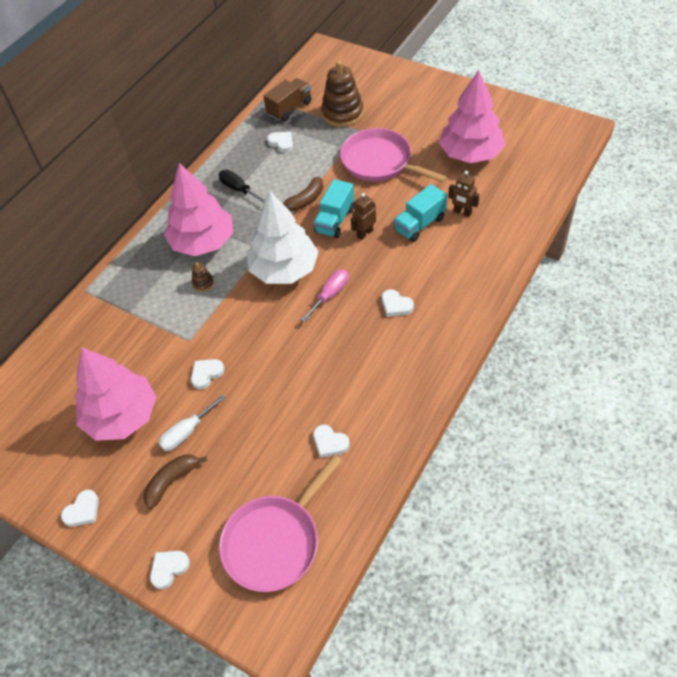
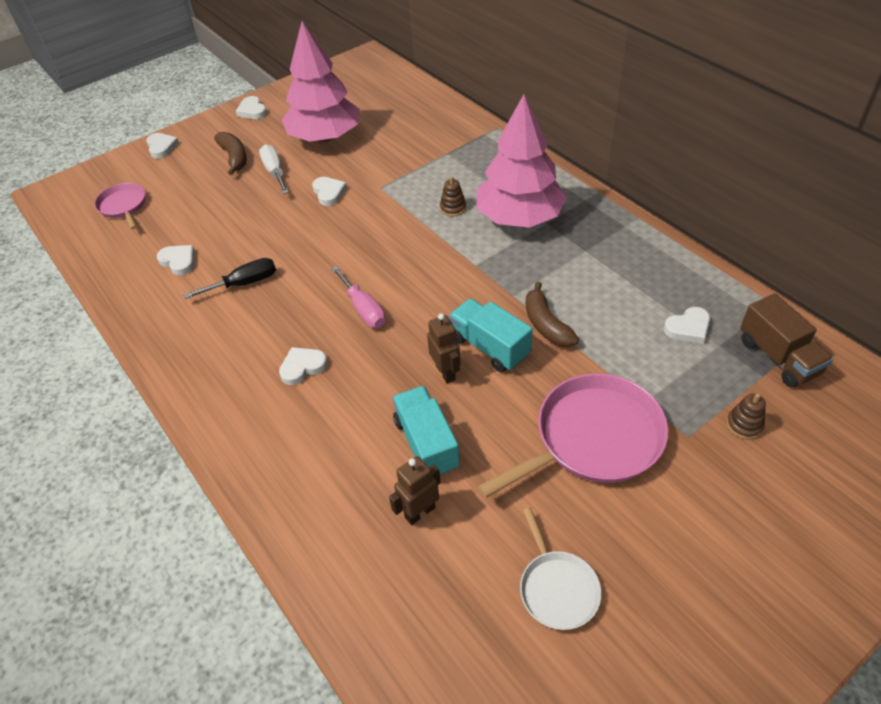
camera: 110 degrees right, 5 degrees down
(238, 189) = (602, 263): black screwdriver -> black screwdriver (244, 283)
(275, 542) = (123, 206): pink pan -> pink pan, size x0.55
(284, 269) = (431, 277): white tree -> none
(330, 443) = (179, 261): white heart -> white heart turned 75 degrees clockwise
(342, 113) = (744, 425): brown stacking toy -> brown stacking toy, size x0.44
(470, 154) = (557, 588): pink tree -> white pan

